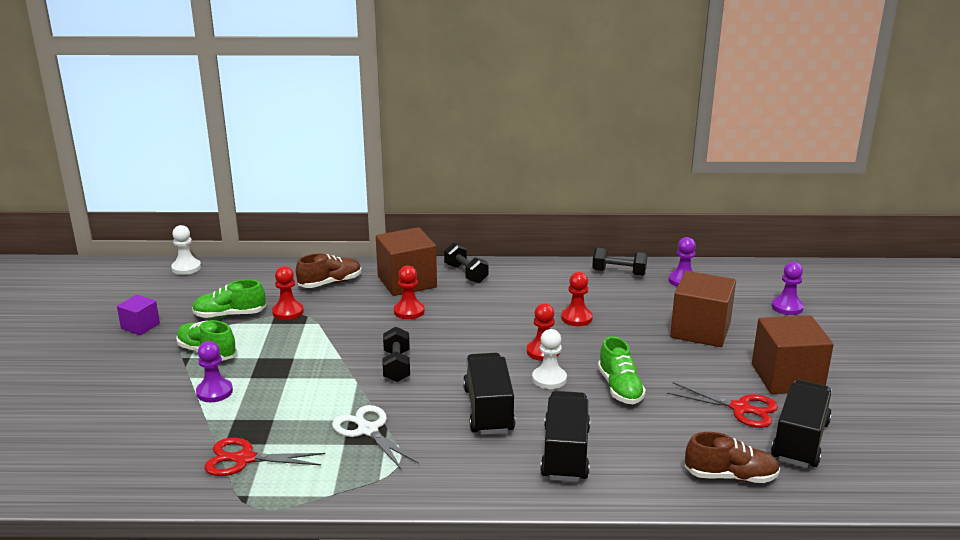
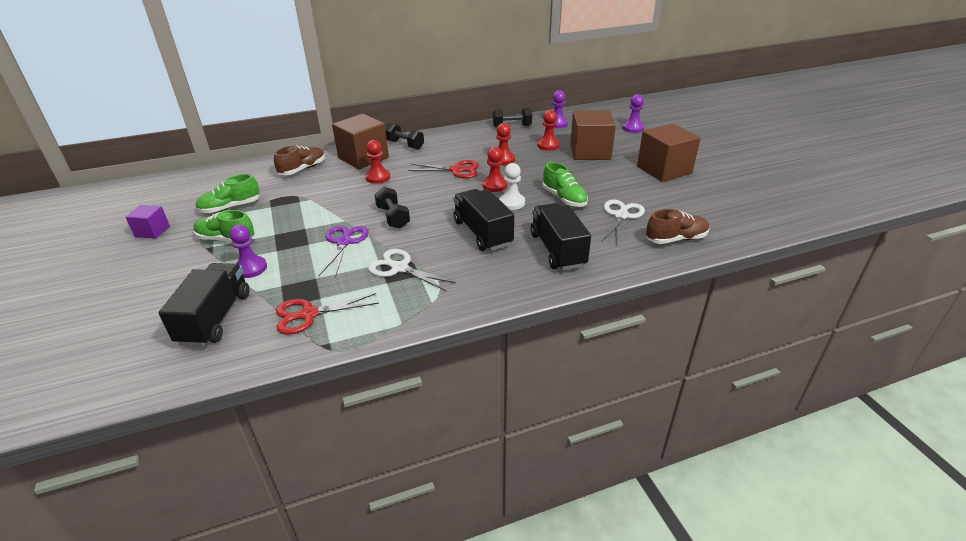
camera: 20 degrees left, 10 degrees up
(186, 268) = (170, 180): white pawn -> none
(288, 312) = (280, 196): red pawn -> red pawn (548, 145)
(325, 385) = (344, 242): none -> purple scissors
(679, 428) = (621, 216): none -> white scissors
(740, 408) = (650, 195): red scissors -> red scissors (456, 170)
(800, 441) = (700, 207): black truck -> black truck (215, 318)

